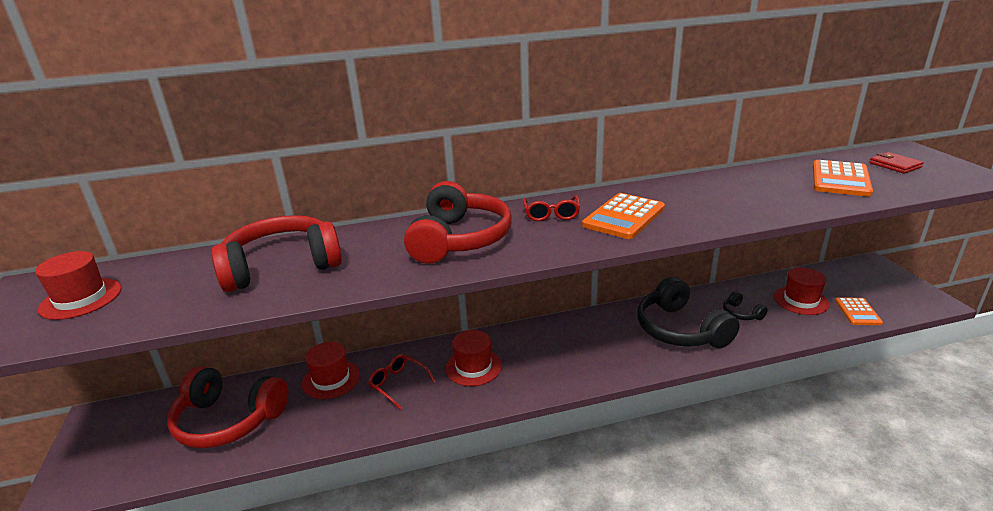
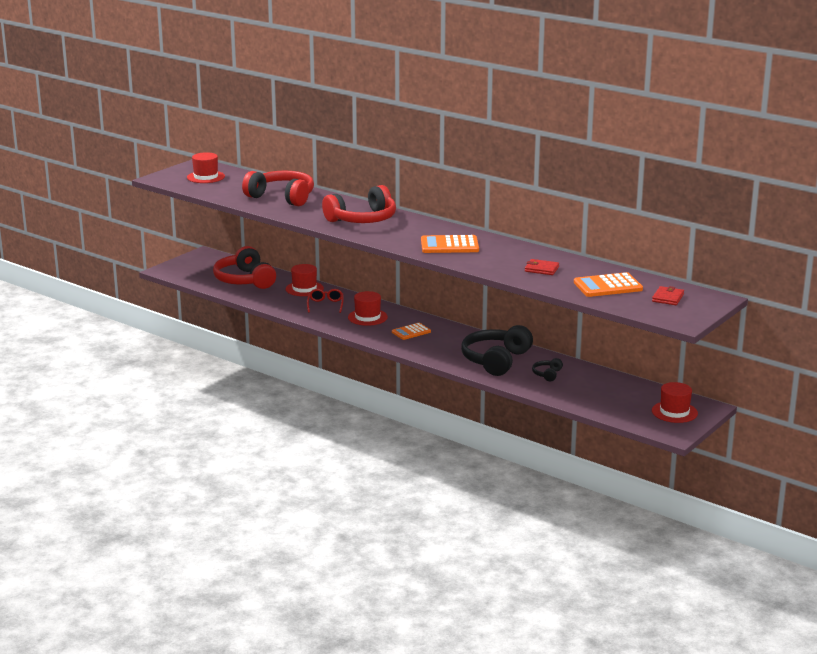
camera: 50 degrees right, 5 degrees down
(551, 214) = (425, 230): red glasses -> none
(758, 194) = (541, 269): none -> red wallet
(801, 300) = (599, 390): red hat -> red hat (674, 412)
(857, 312) = (612, 410): orange calculator -> orange calculator (411, 332)

